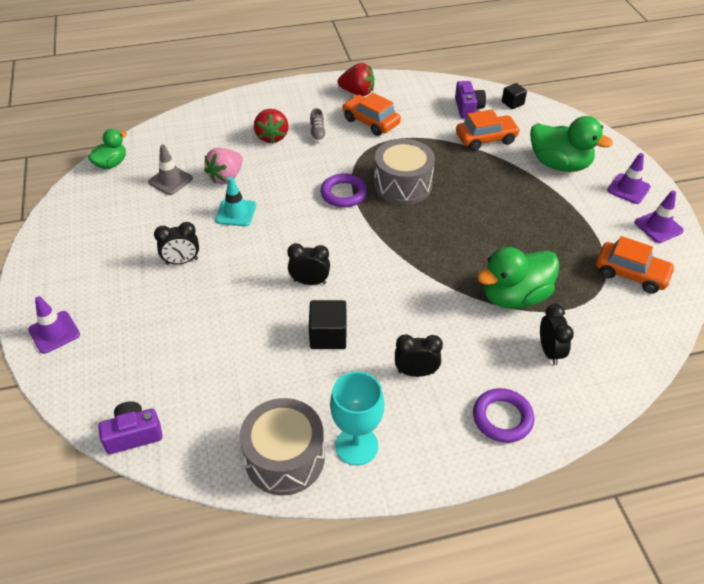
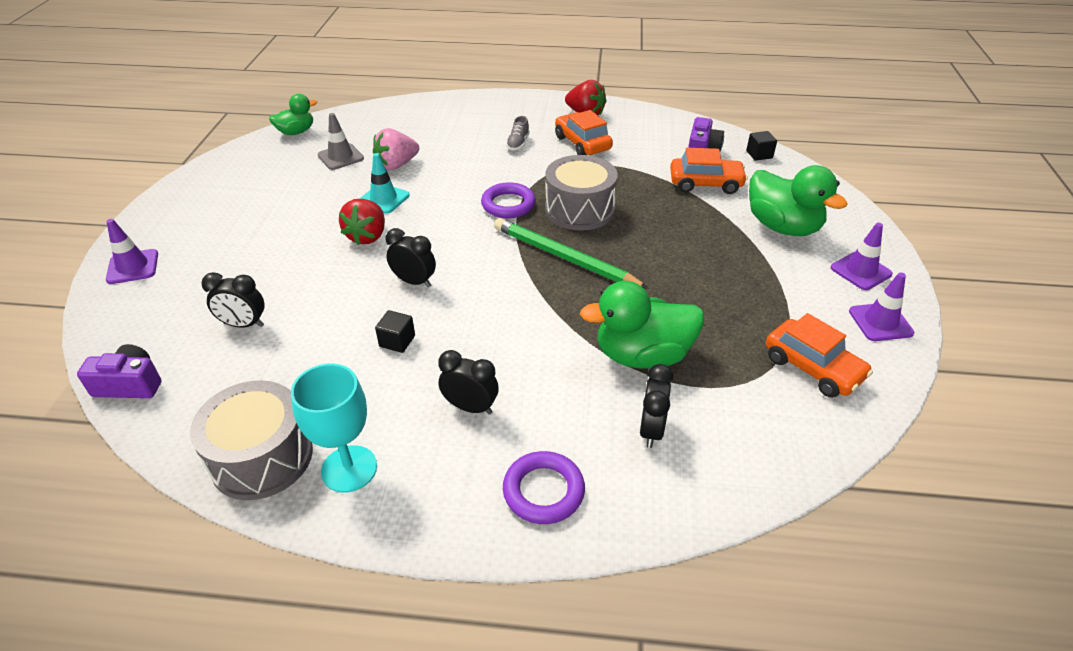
camera: 20 degrees right, 5 degrees down
(182, 261) = (298, 231): black clock -> black clock (244, 324)
(272, 137) = (468, 138): red strawberry -> red strawberry (367, 236)
(328, 336) = (397, 341): black cube -> black cube, size x0.64
(415, 230) = (565, 257): none -> green pencil

